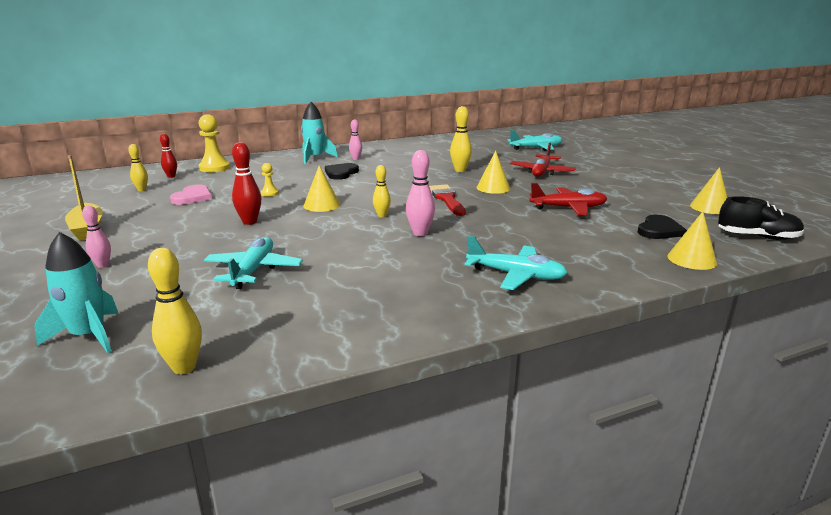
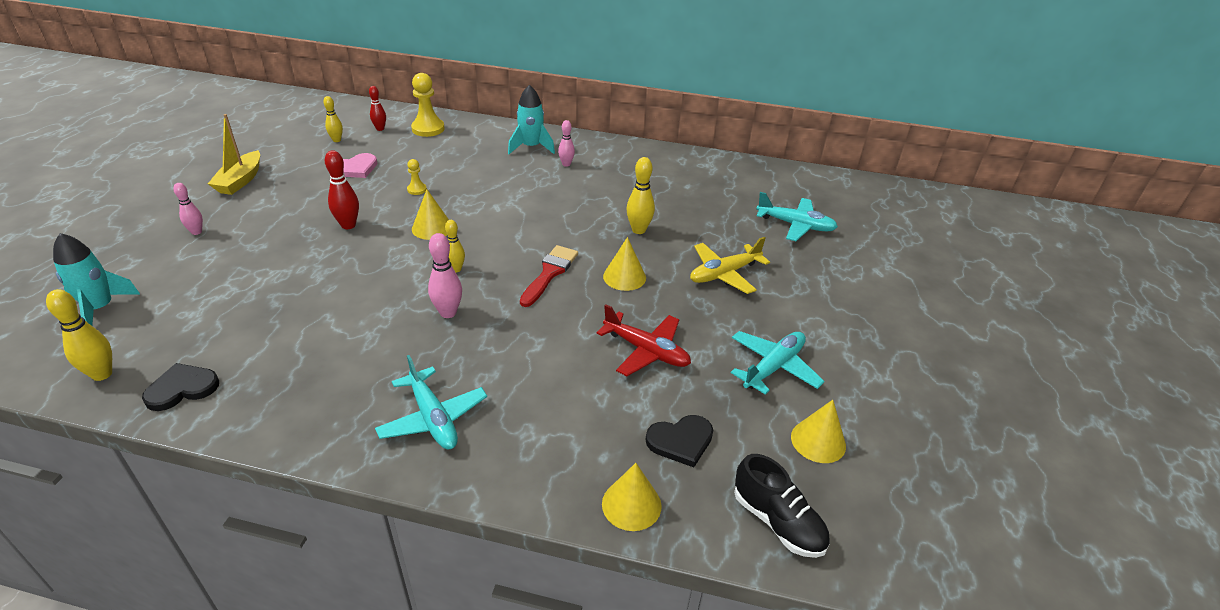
camera: 35 degrees right, 15 degrees up
(253, 270) = (268, 292): turquoise plane -> turquoise plane (773, 367)
(341, 173) = (518, 183): black heart -> black heart (182, 388)
(541, 172) = (724, 274): red plane -> yellow plane

